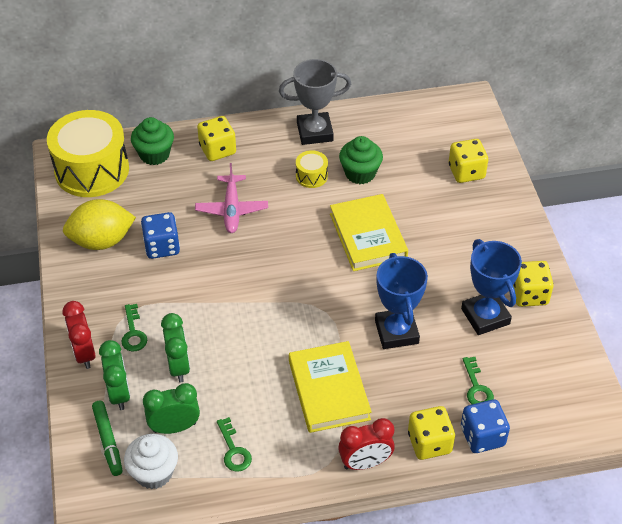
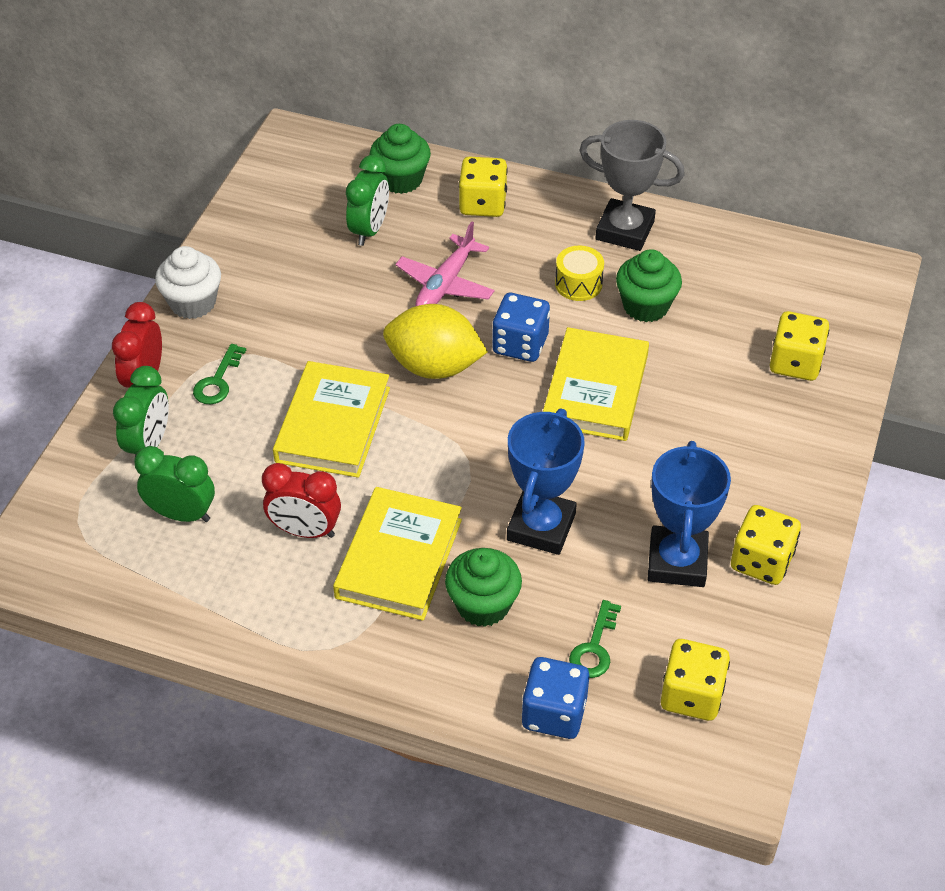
camera: 30 degrees right, 0 degrees up
(92, 170) = (313, 169): yellow drum -> none
(102, 241) = (262, 257): yellow lemon -> yellow lemon (434, 366)
(108, 441) = (95, 493): green marker -> none
(154, 473) = (118, 556): white cupcake -> white cupcake (193, 303)
(162, 246) = (327, 294): blue dice -> blue dice (520, 344)
(179, 366) = (240, 445): green clock -> green clock (369, 230)
(227, 327) = (333, 424): none -> yellow book
(233, 450) = (229, 574): green key -> none
(365, 463) = (376, 670): red clock -> red clock (305, 531)
(397, 394) = (483, 605): none -> green cupcake
(429, 443) = (477, 686): yellow dice -> yellow dice (691, 695)

